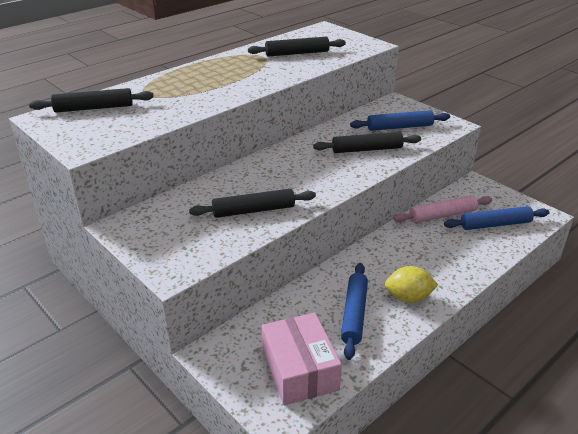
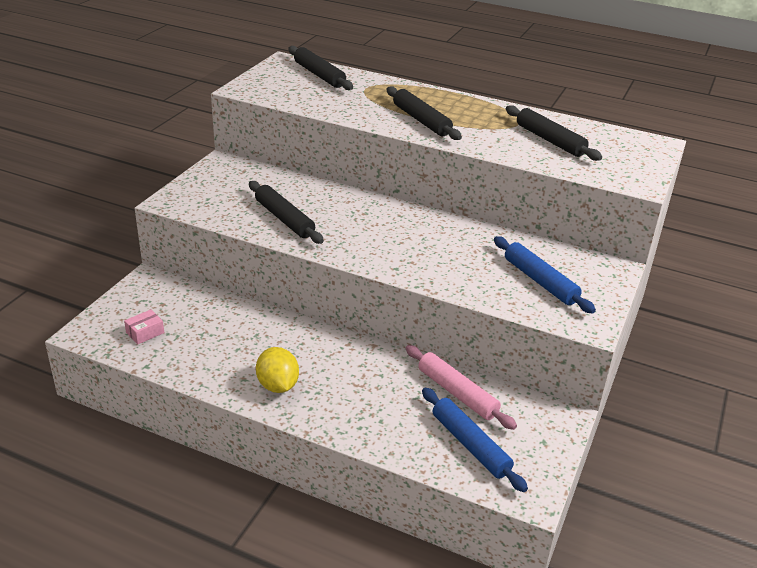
camera: 65 degrees right, 0 degrees up
(299, 370) = (145, 332): pink box -> pink box, size x0.43
(354, 314) = (234, 351): blue rolling pin -> none
(367, 149) = (459, 265): black rolling pin -> black rolling pin (421, 120)

